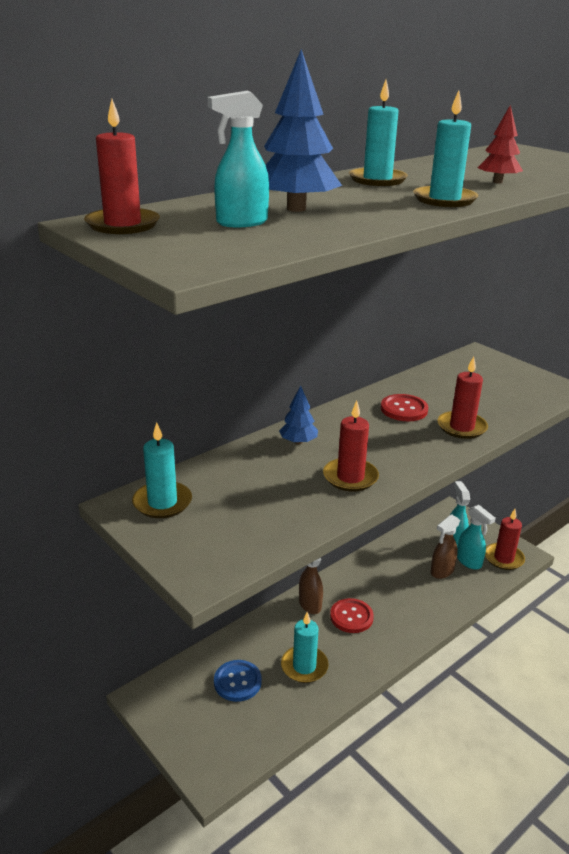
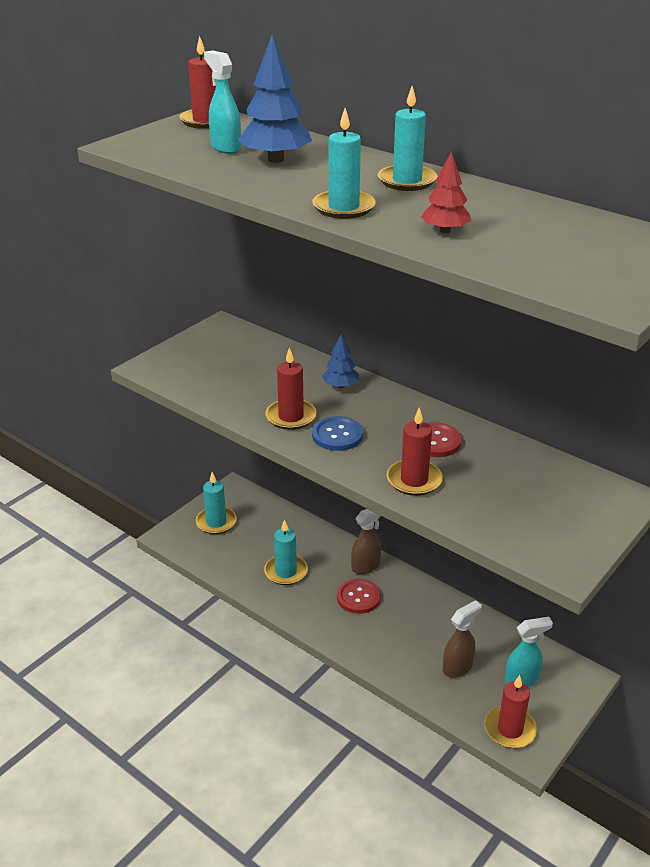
camera: 80 degrees right, 5 degrees up
(162, 502) = (229, 339): turquoise candle -> turquoise candle (216, 522)
(237, 682) = (259, 535): blue button -> blue button (337, 435)
(441, 571) = (458, 667): brown spray bottle -> brown spray bottle turned 105 degrees clockwise
(469, 562) = (487, 694): turquoise spray bottle -> none

